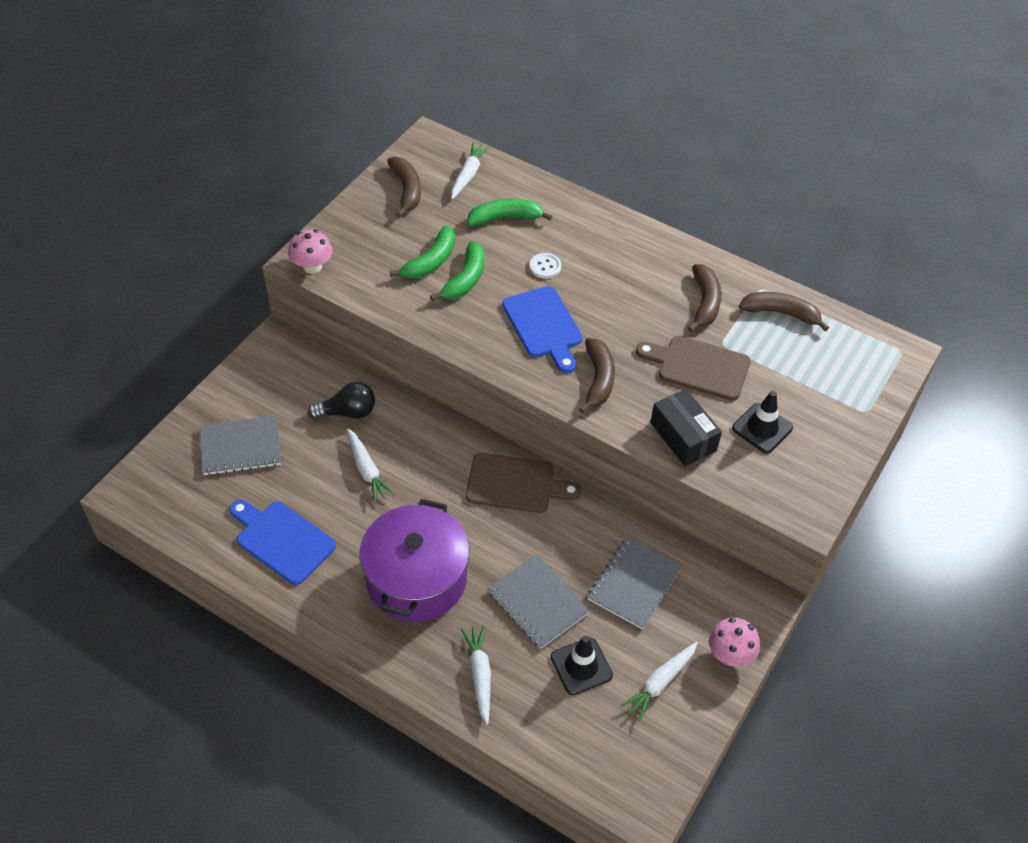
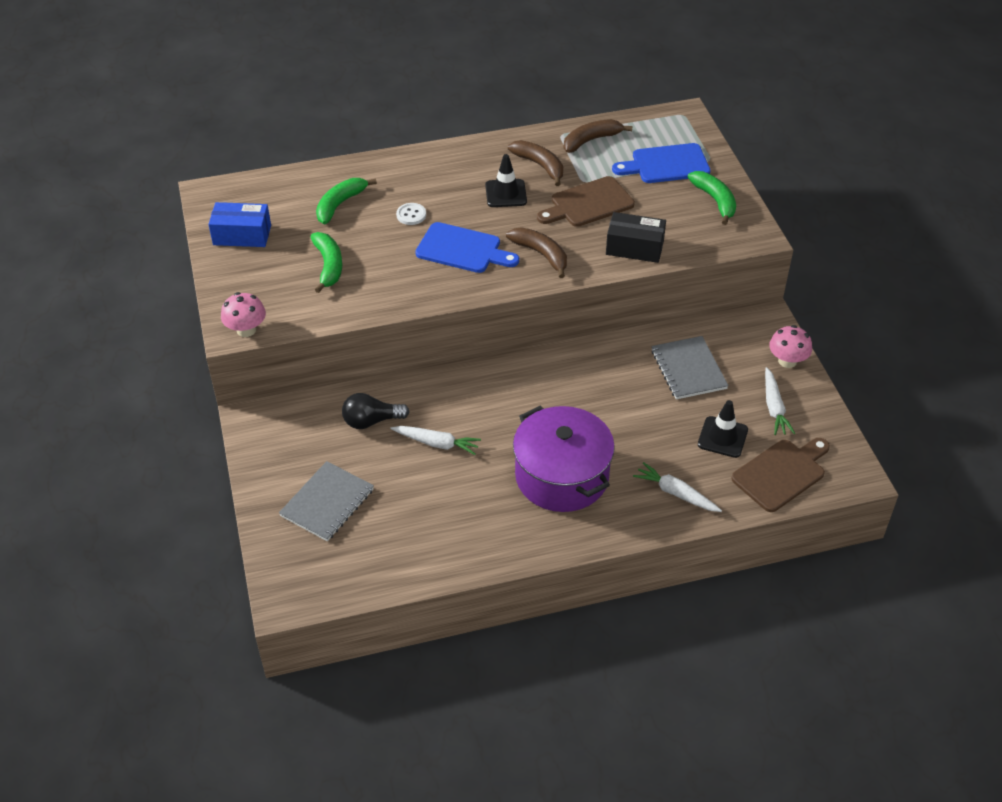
camera: 45 degrees left, 5 degrees down
(282, 540) = (443, 531): blue cutting board -> blue cutting board (666, 164)
(347, 412) = (371, 421): black light bulb -> black light bulb turned 135 degrees counterclockwise
(406, 190) = (242, 235): brown banana -> blue box
(465, 279) = (369, 259): green banana -> green banana (715, 201)
(468, 175) = (273, 196): white carrot -> none
(515, 484) = (543, 373): brown cutting board -> brown cutting board (781, 473)
(538, 602) = (651, 425): grey notebook -> none
(762, 428) = (669, 210): black traffic cone -> black traffic cone (506, 193)

